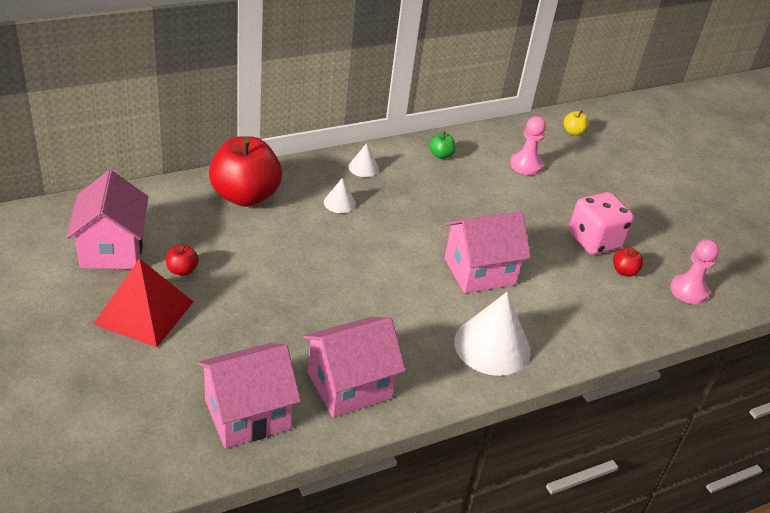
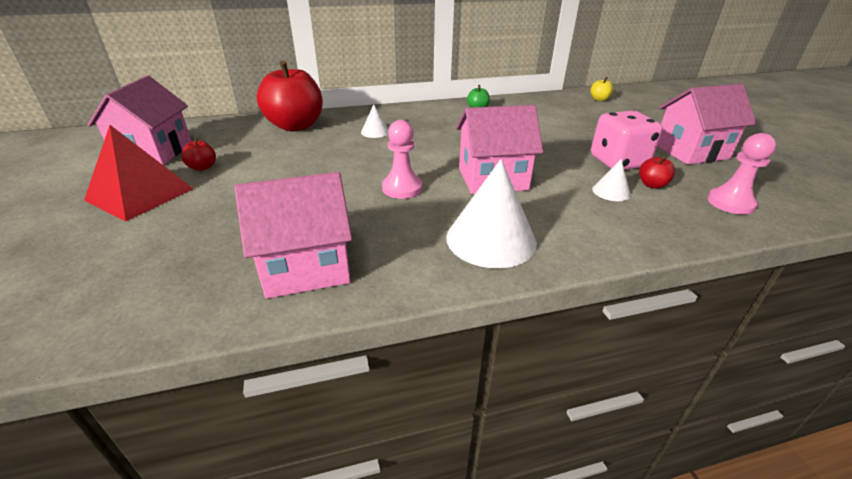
camera: 15 degrees right, 5 degrees down
(247, 414) = (167, 288): pink house -> pink house (691, 151)
(363, 167) = (407, 114): white cone -> white cone (611, 191)
(526, 165) = (553, 115): pink pawn -> pink pawn (402, 188)

